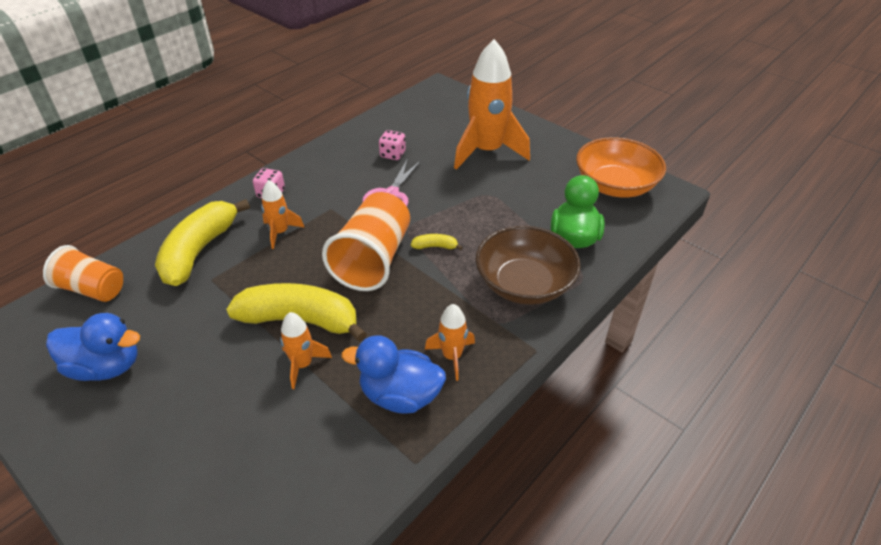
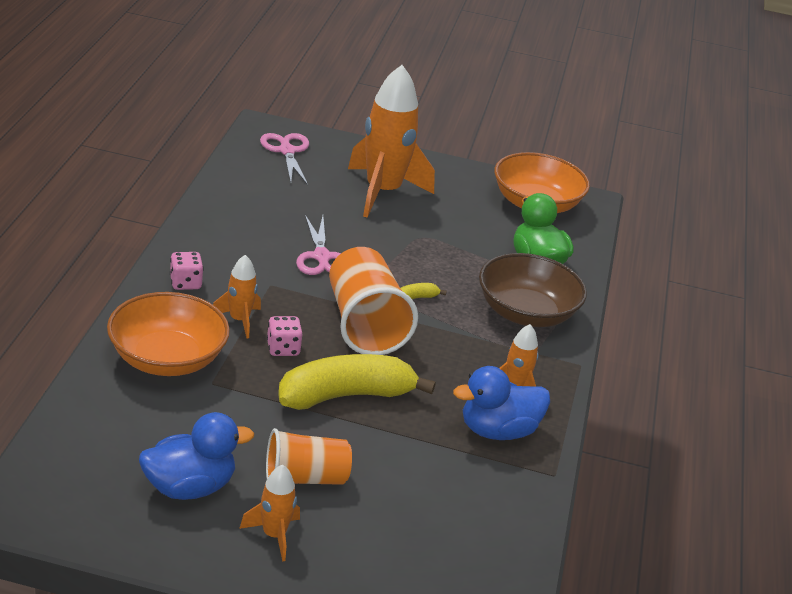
camera: 35 degrees left, 10 degrees down
(92, 289) = (84, 425): orange cup -> orange cup (305, 478)
(199, 251) = (167, 359): yellow banana -> orange bowl
(302, 365) = (387, 431): orange rocket -> orange rocket (274, 535)
(393, 154) = (283, 214): pink dice -> pink dice (283, 349)
(439, 107) = (286, 151): none -> pink scissors

